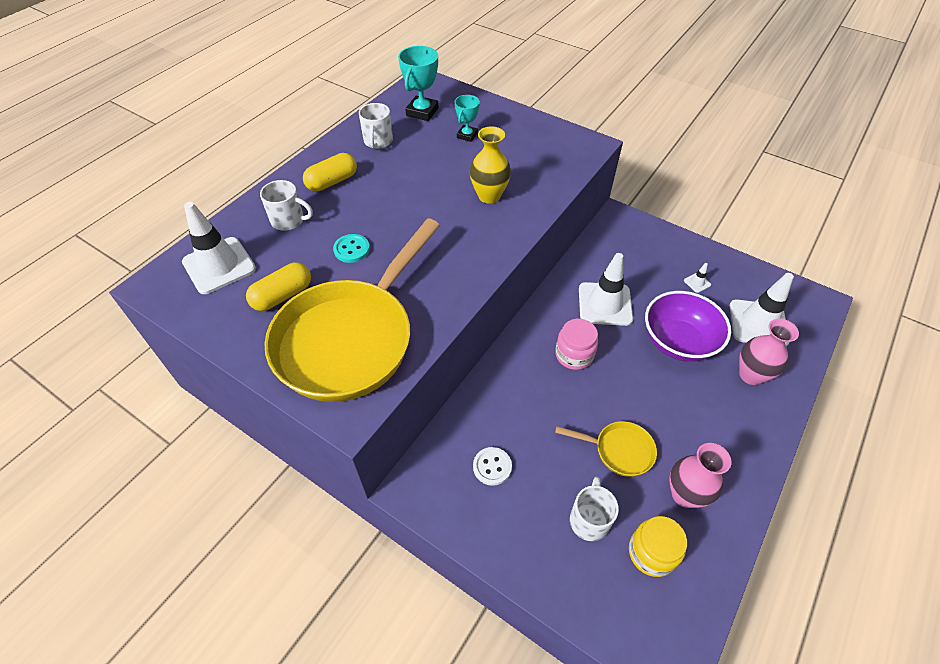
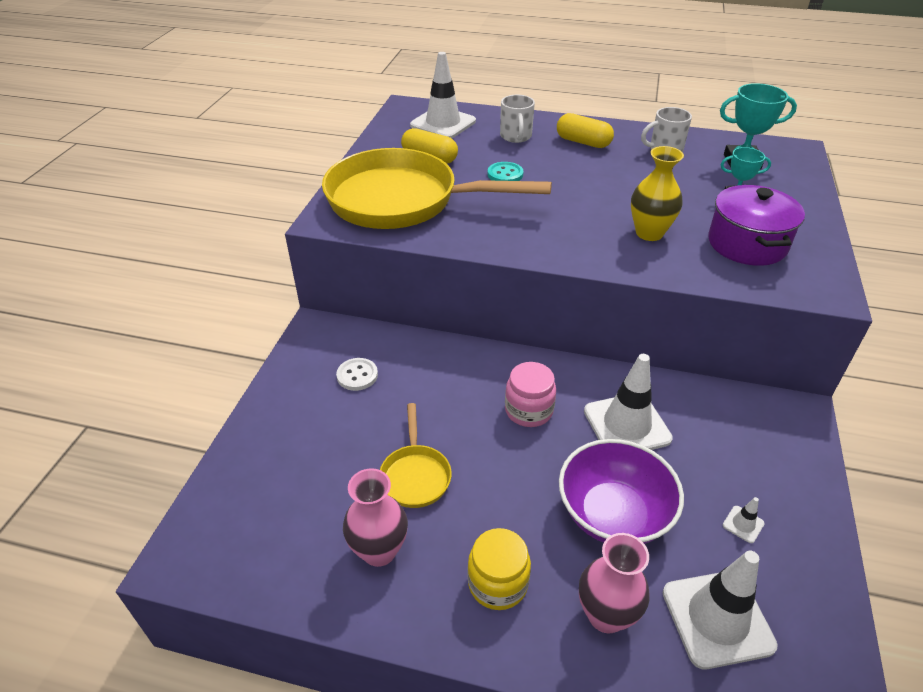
camera: 70 degrees right, 10 degrees down
(525, 155) = (747, 244): none -> purple pot
(589, 519) = (321, 463): white mug -> none
(651, 553) = (296, 526): yellow jar -> yellow jar (497, 583)

